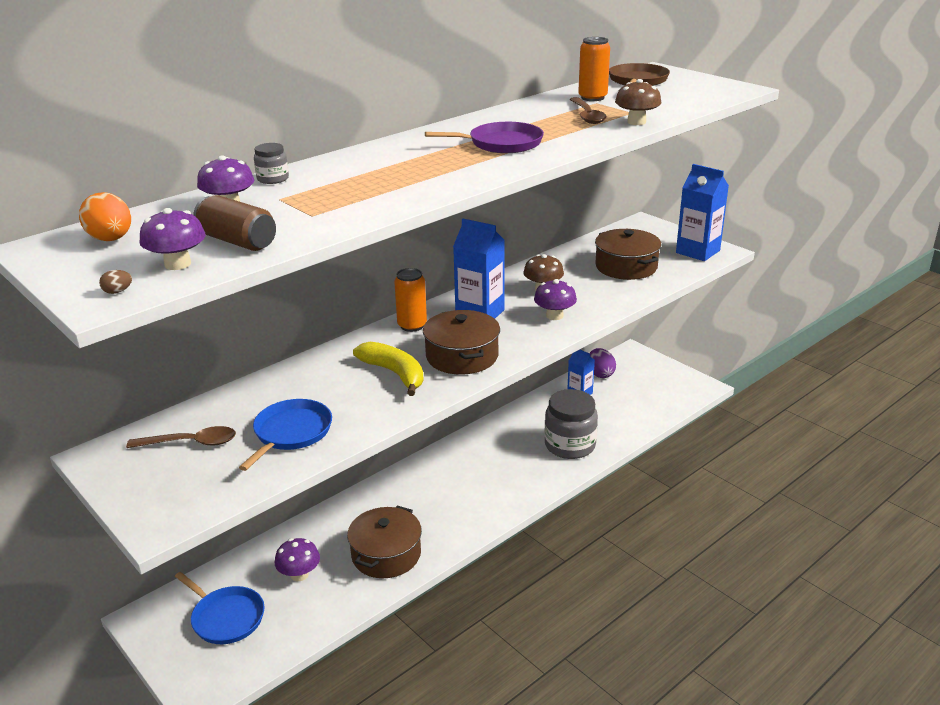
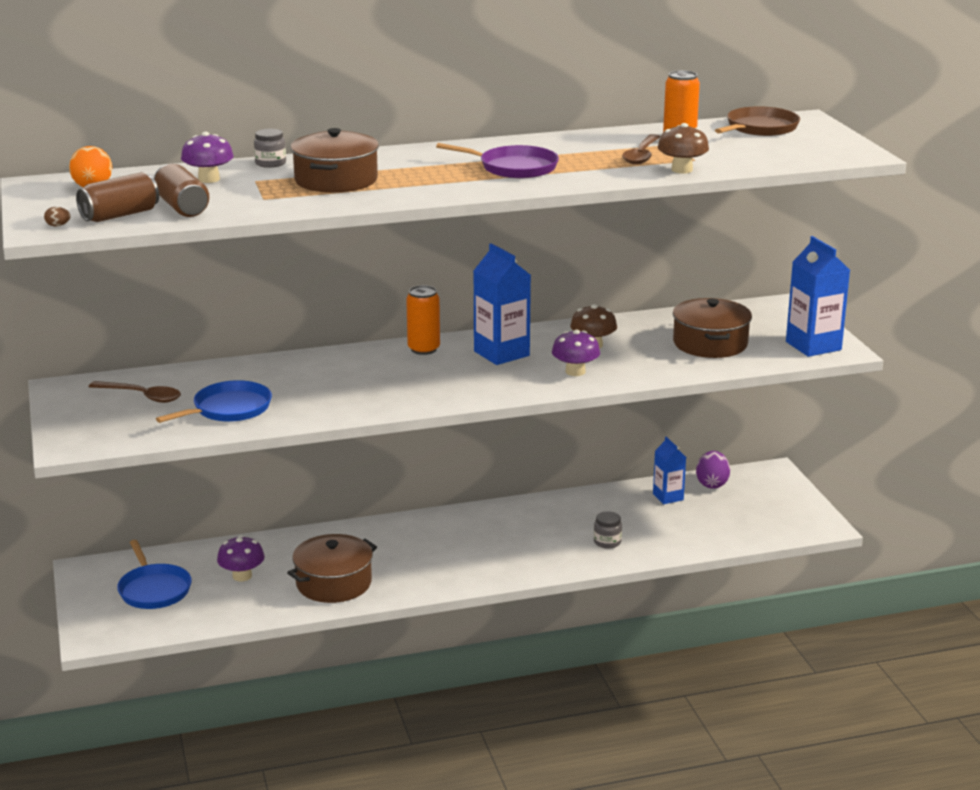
camera: 25 degrees right, 5 degrees down
(178, 264) = (120, 215): purple mushroom -> brown can
(394, 373) = (364, 385): yellow banana -> none
(462, 356) = (442, 385): brown pot -> brown pot (336, 180)
(570, 445) = (607, 542): grey jar -> grey jar, size x0.45

